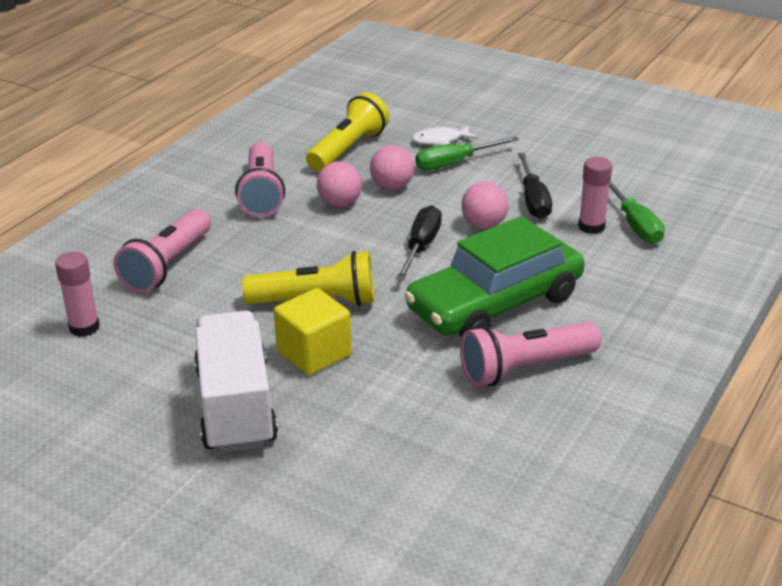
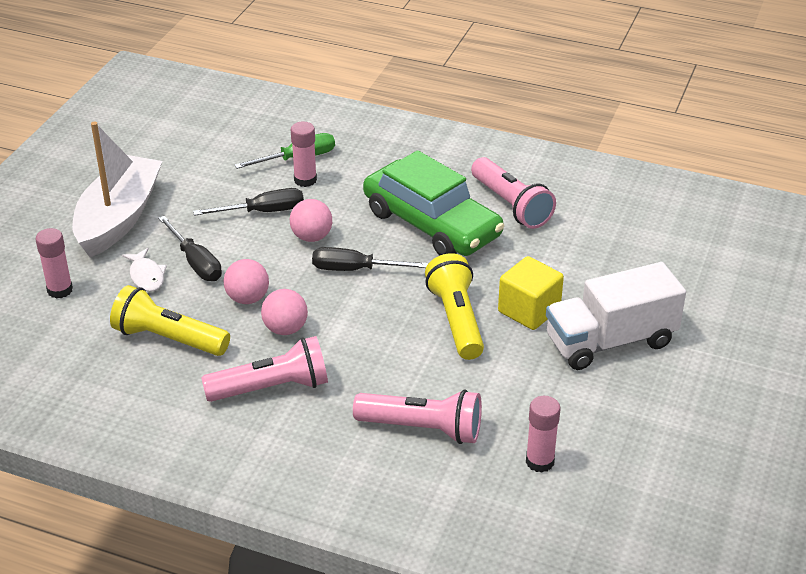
camera: 100 degrees left, 5 degrees up
(431, 105) = (60, 290): none -> pink glue stick
(455, 163) = (196, 262): green screwdriver -> black screwdriver
(533, 128) = (119, 218): none -> white boat

